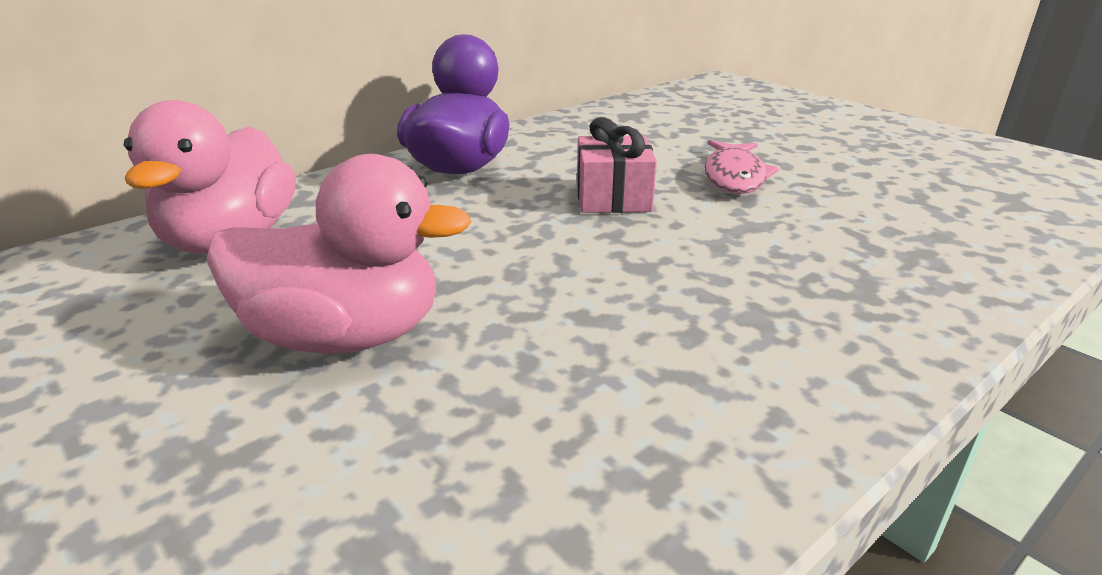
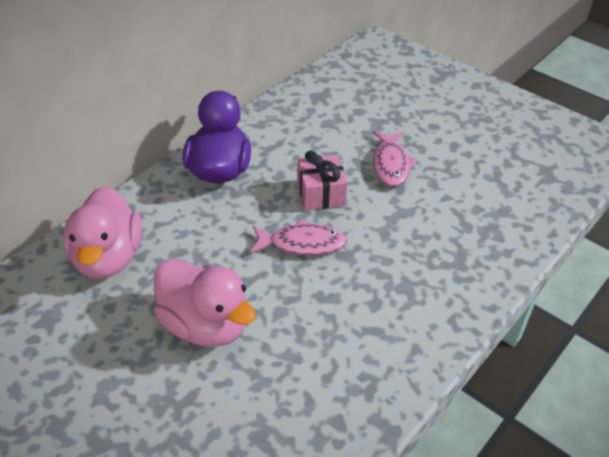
camera: 10 degrees left, 15 degrees up
(345, 336) = (205, 325): pink duck -> pink duck turned 45 degrees clockwise
(567, 248) = (302, 244): none -> pink fish

